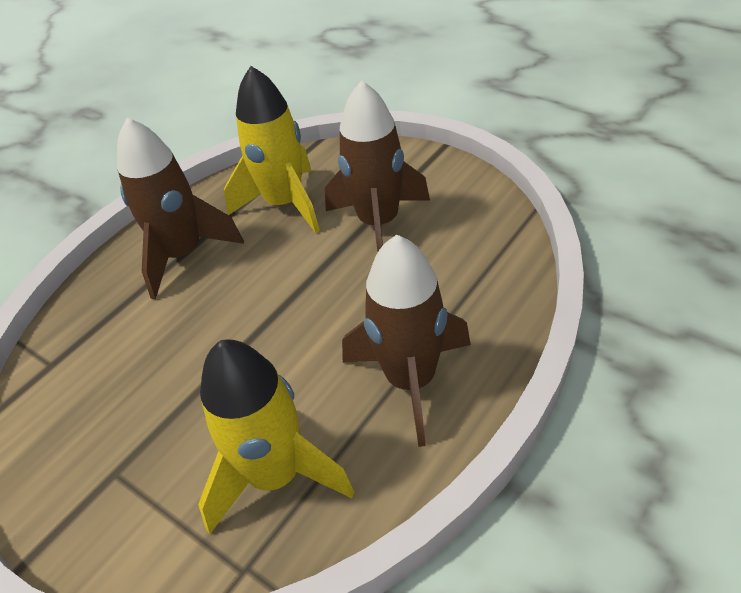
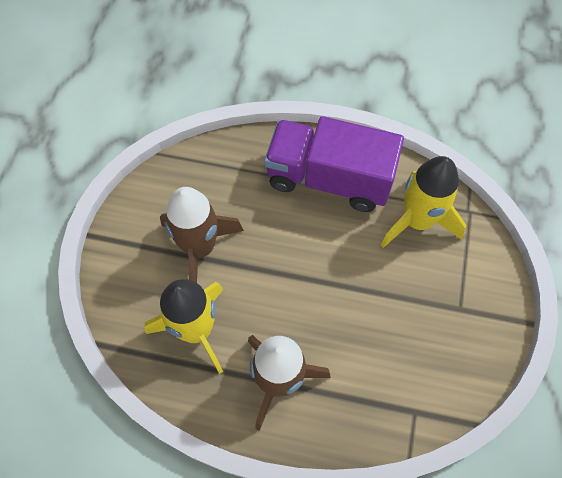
camera: 120 degrees left, 20 degrees up
(411, 381) = (329, 178): brown rocket -> purple truck

